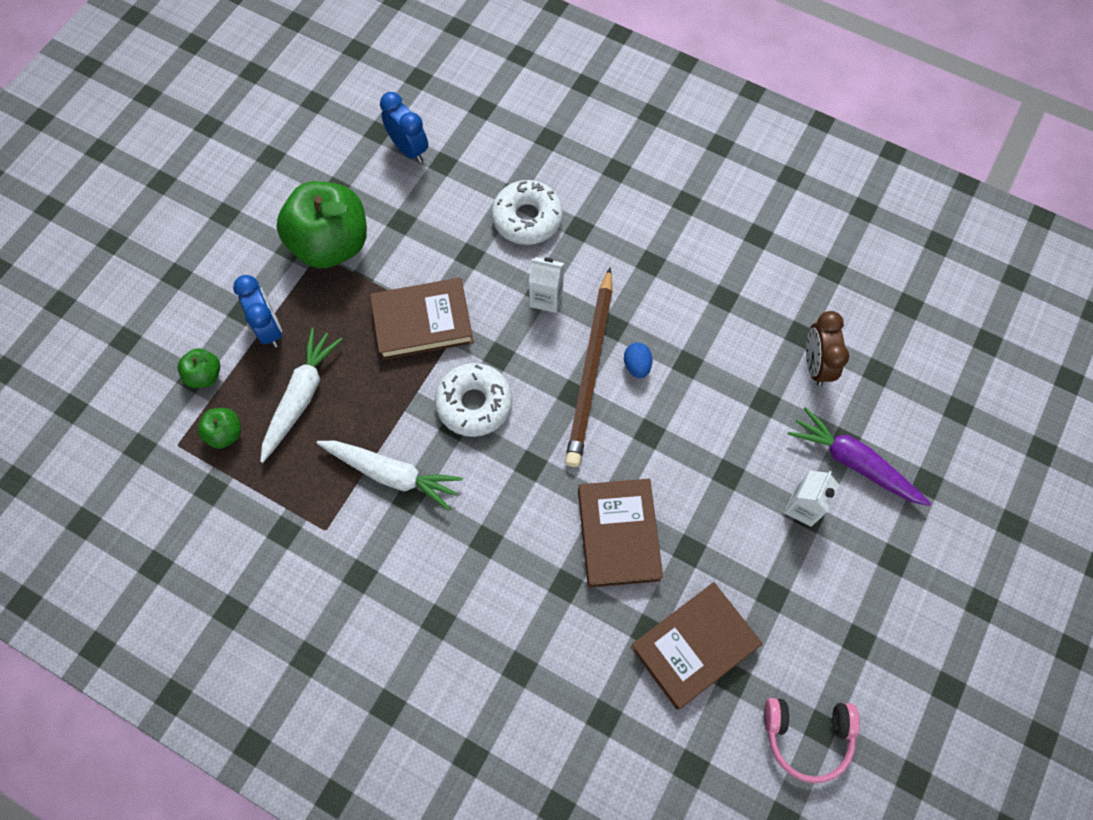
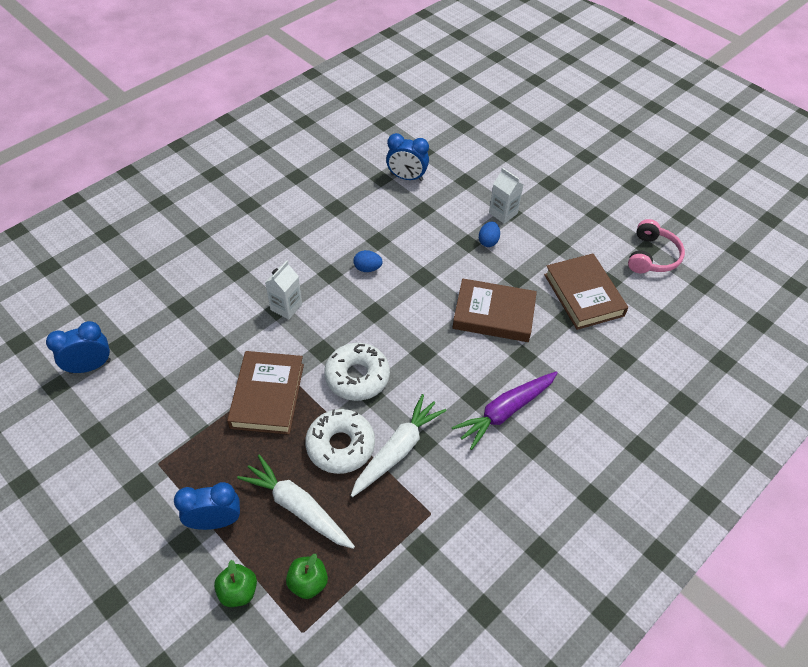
camera: 75 degrees left, 15 degrees down
(331, 244) = (153, 450): green apple -> none
(527, 218) = (208, 301): white donut -> white donut (340, 446)
(591, 370) = (360, 296): brown pencil -> none
(741, 499) = (488, 241): none -> blue egg
(815, 365) = (406, 177): brown clock -> blue clock
(854, 462) = (481, 181): purple carrot -> purple carrot (505, 411)

